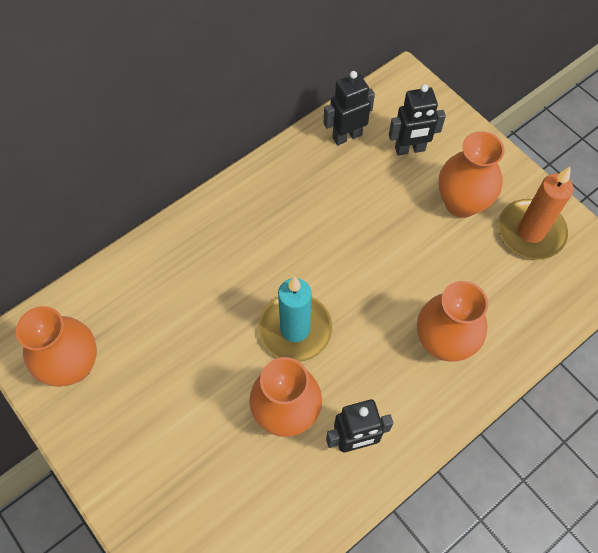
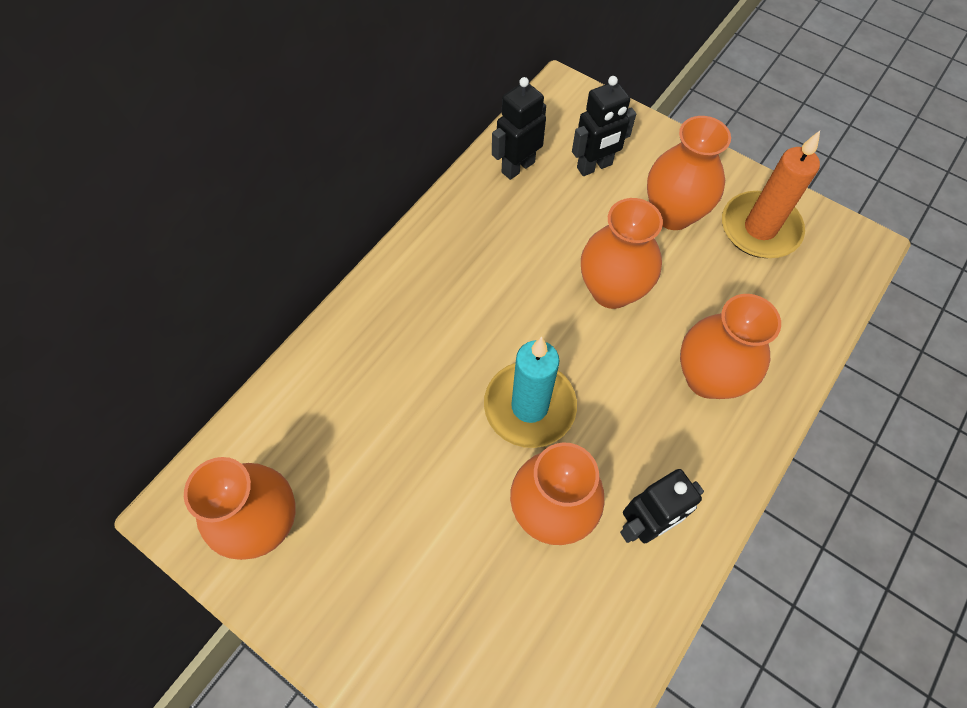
camera: 15 degrees left, 0 degrees up
(390, 254) = (612, 290): none -> orange vase

